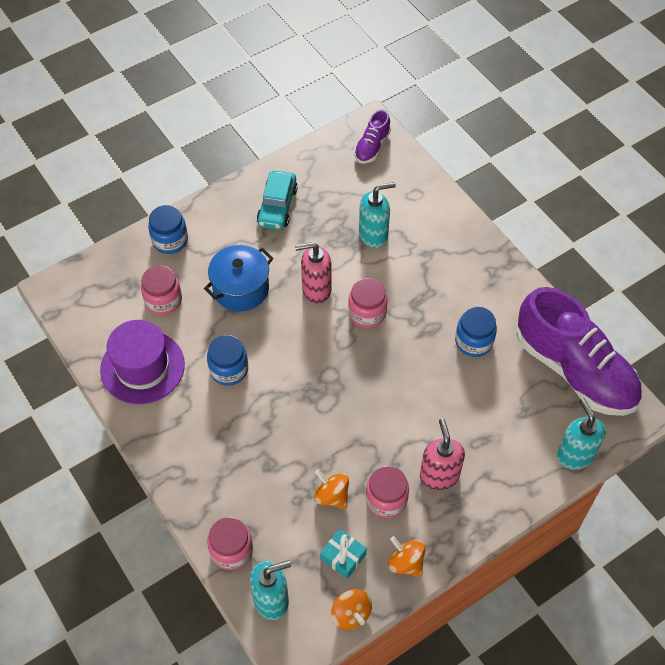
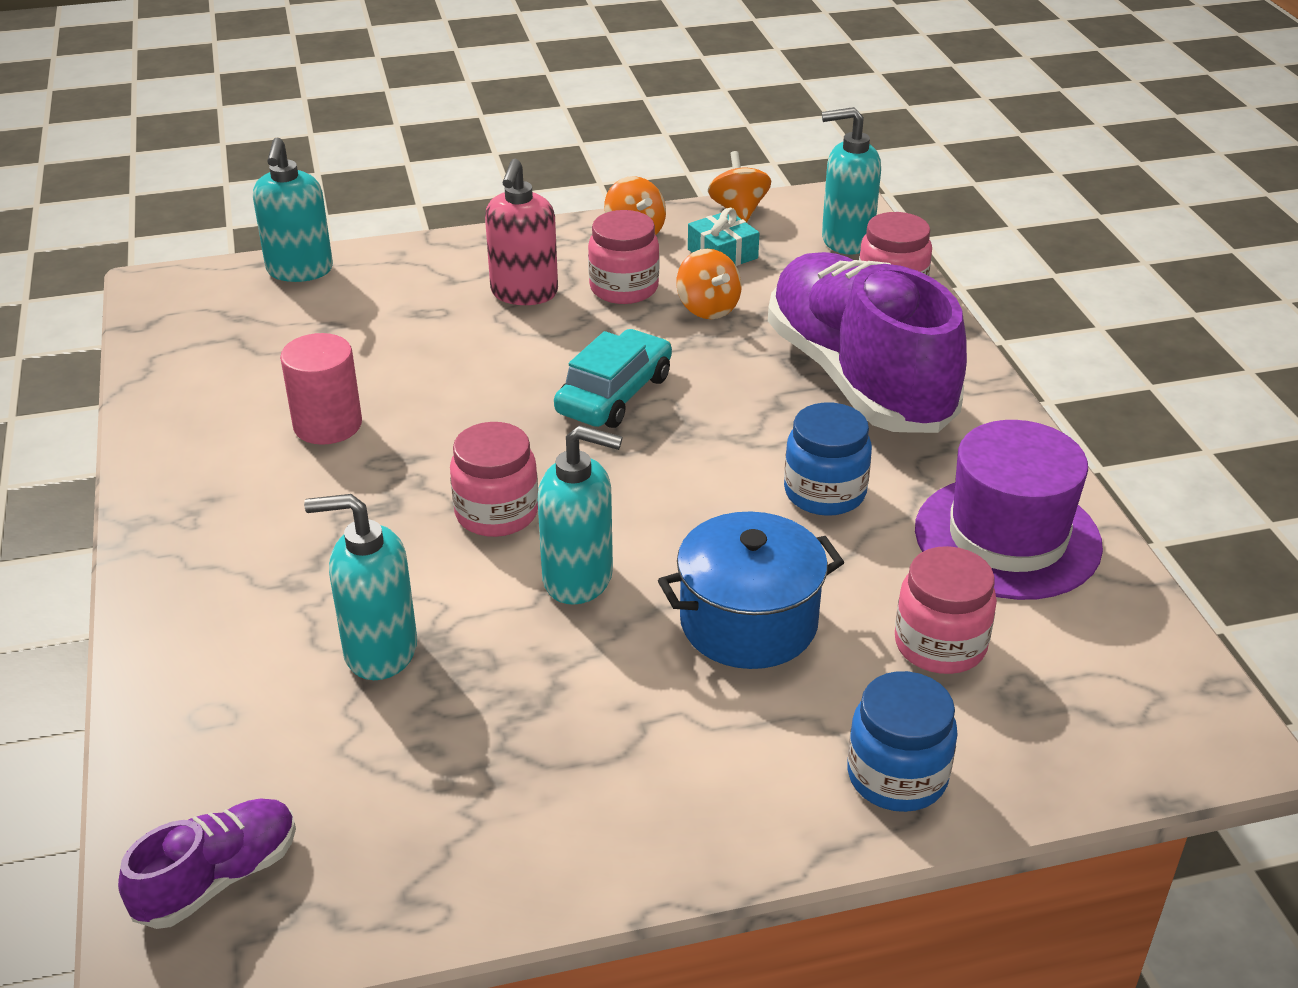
camera: 160 degrees left, 20 degrees down
(277, 206) = (577, 785): turquoise car -> turquoise car (614, 394)
(316, 289) = (579, 578): pink soap dispenser -> turquoise soap dispenser
(474, 341) = (327, 425): blue jar -> pink cylinder
(574, 370) = (194, 352): purple shoe -> purple shoe (858, 378)

